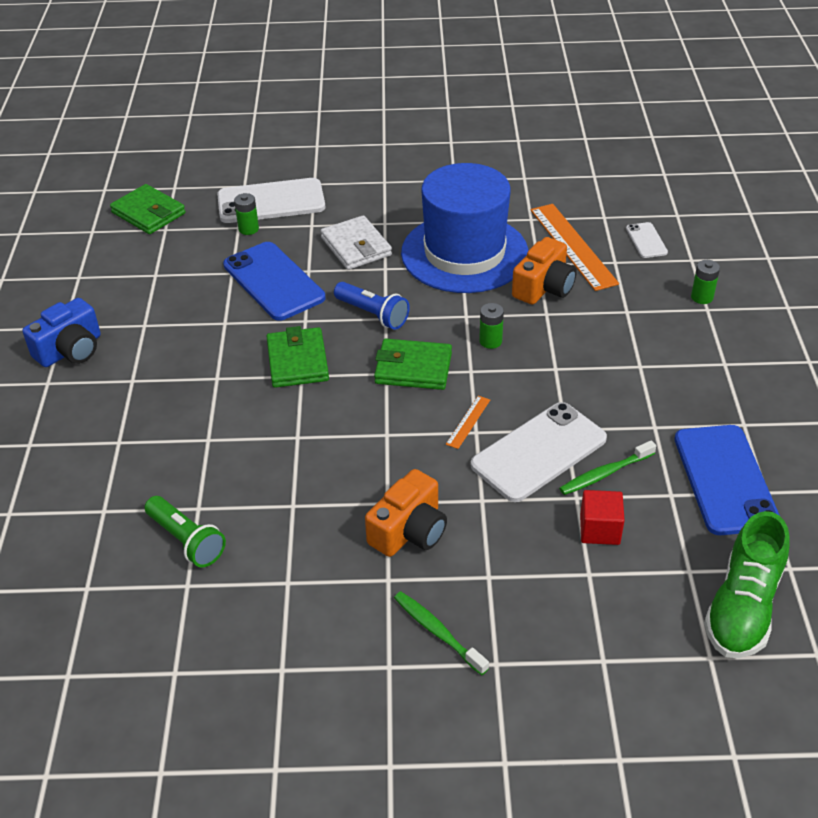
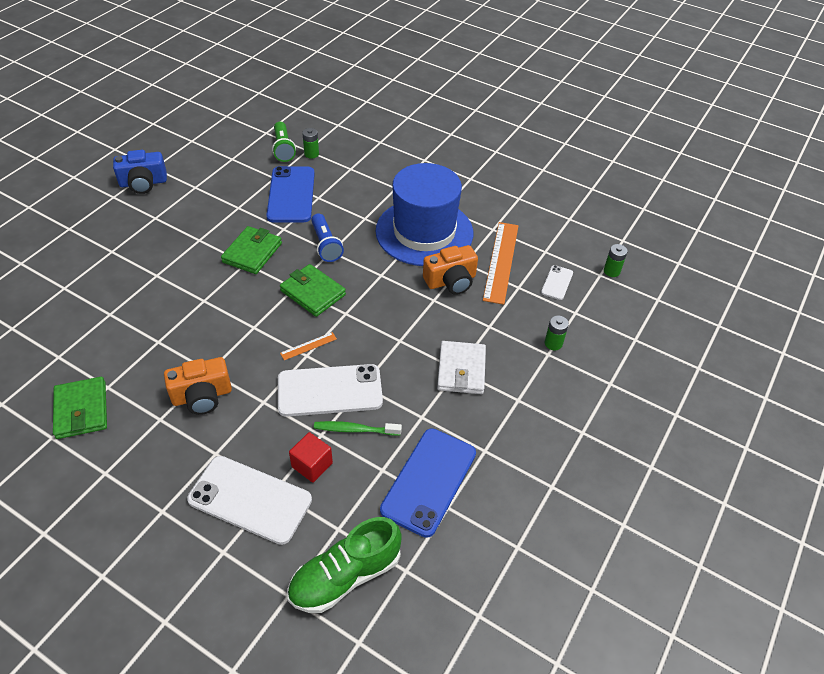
camera: 30 degrees right, 5 degrees up
(148, 213) = (267, 118): green wallet -> green wallet (81, 410)
(186, 540) = (84, 330): green flashlight -> green flashlight (283, 148)
(271, 201) = (342, 142): white phone -> white phone (250, 499)
(356, 246) = (362, 195): white wallet -> white wallet (461, 370)
(438, 632) = (151, 469): green toothbrush -> none
(490, 341) = (378, 300): green battery -> green battery (611, 271)

